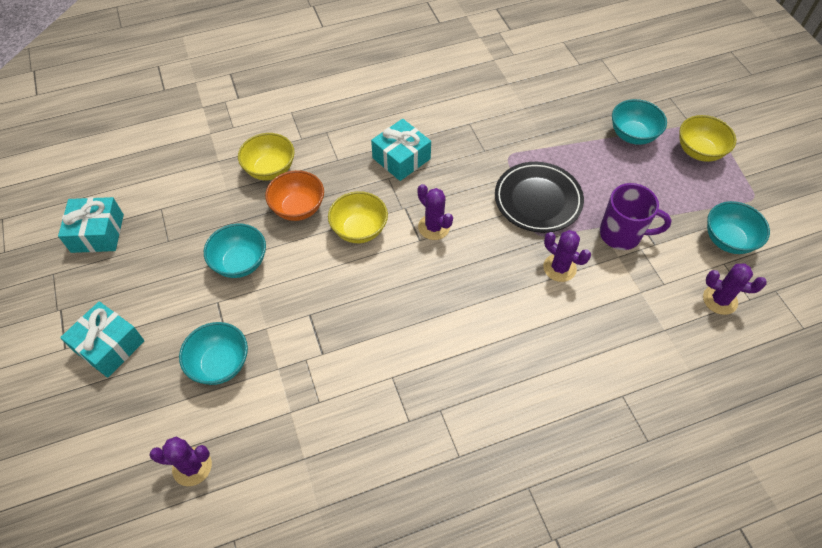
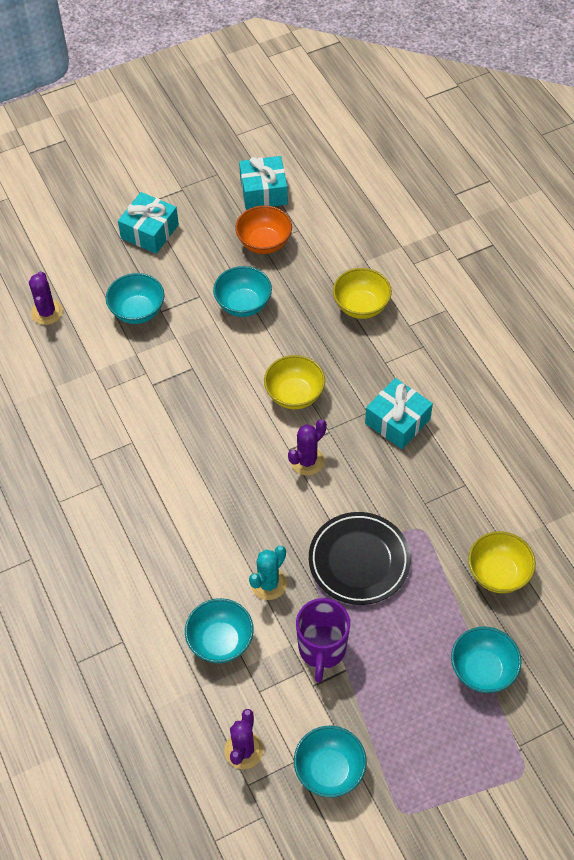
camera: 85 degrees right, 0 degrees up
(298, 208) = (314, 338): orange bowl -> orange bowl (264, 243)
(559, 268) = (268, 584): purple cactus -> turquoise cactus
(618, 310) = (220, 641): none -> turquoise bowl
(699, 151) = (469, 751): yellow bowl -> yellow bowl (498, 573)

